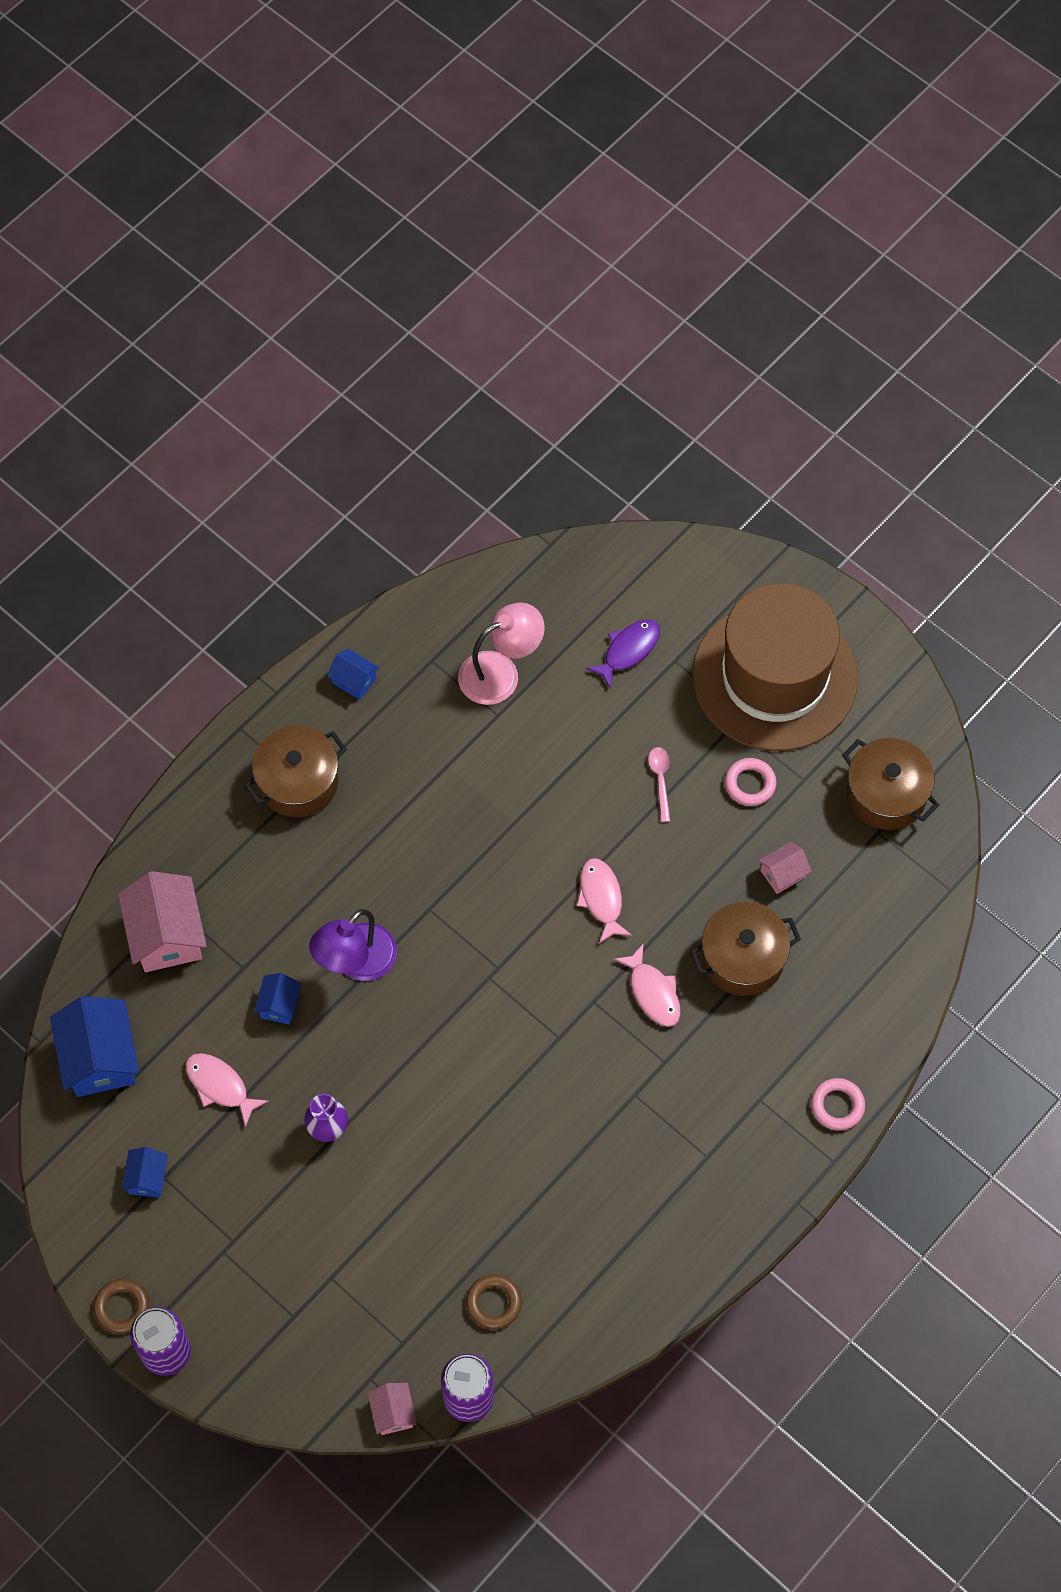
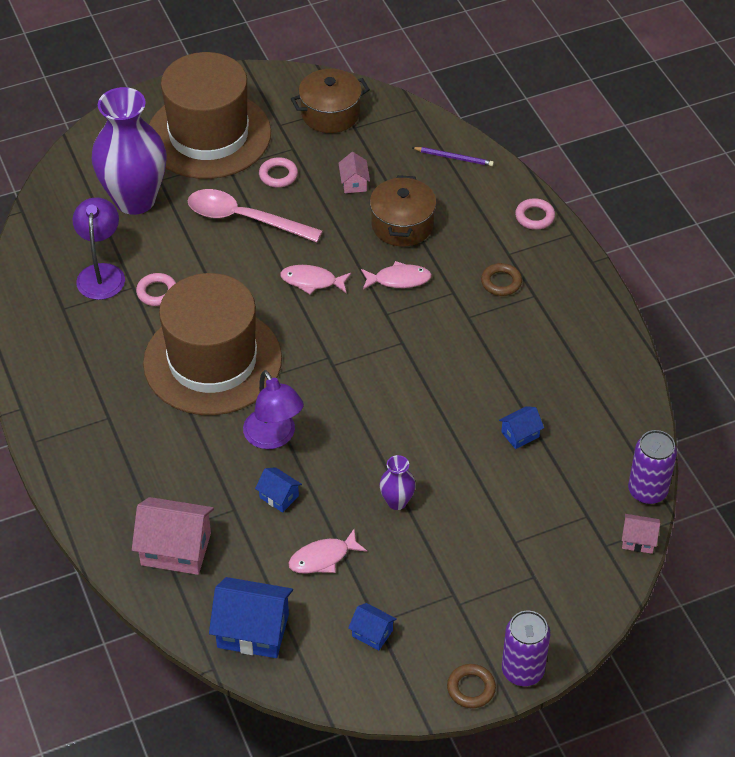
camera: 65 degrees left, 15 degrees down
(298, 782) = (104, 421): brown pot -> none
(354, 680) = (46, 358): blue house -> blue house (520, 434)
(432, 849) = (212, 361): none -> brown hat
(493, 1303) = (582, 450): brown ring -> brown ring (501, 282)
(500, 673) = (101, 273): pink lamp -> purple lamp
(502, 743) = (157, 292): none -> pink ring
(628, 650) = (135, 200): purple fish -> purple vase
(660, 780) = (244, 219): pink spoon -> pink spoon, size x2.28
(888, 970) = (454, 158): none -> purple pencil

